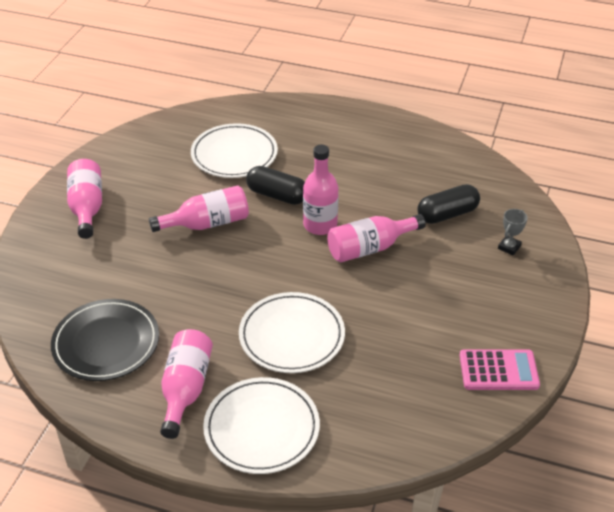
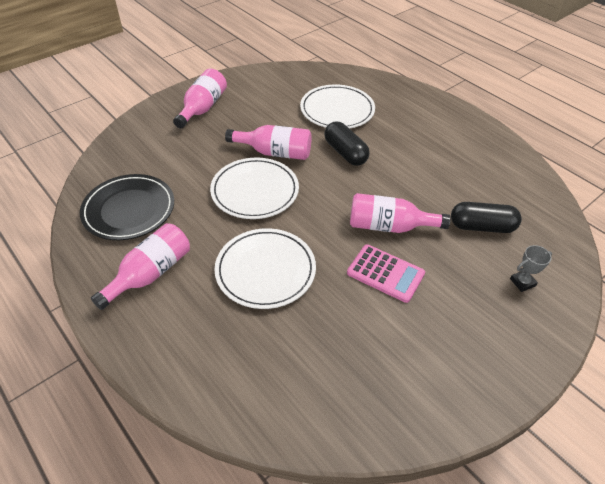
camera: 30 degrees right, 5 degrees up
(261, 428) = (177, 338): white plate -> white plate (255, 191)
(320, 225) = (361, 190): pink bottle -> none
(498, 370) = (427, 399): pink calculator -> pink calculator (385, 273)

